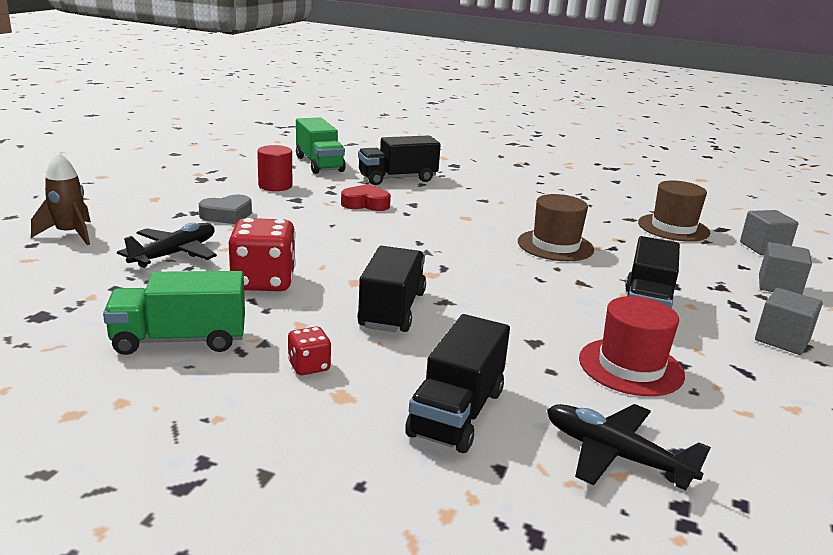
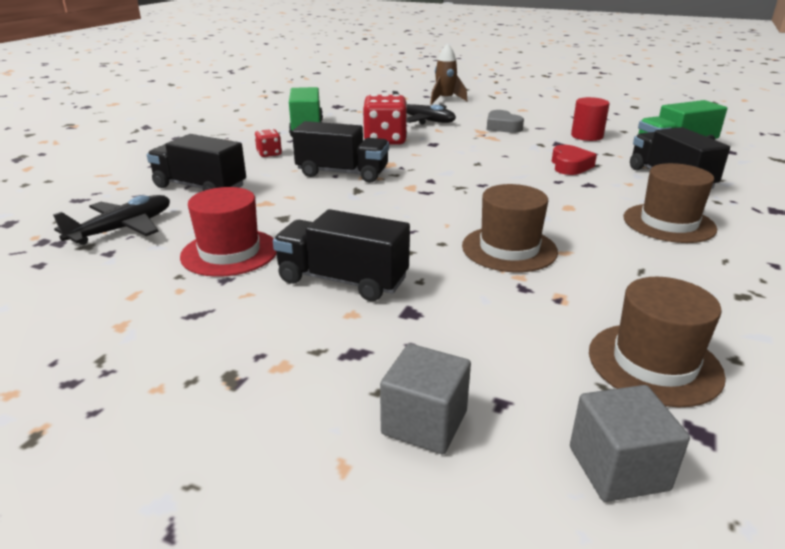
camera: 95 degrees right, 5 degrees up
(487, 194) = (668, 223): none -> brown hat
(782, 340) = (253, 364): grey cube -> none

